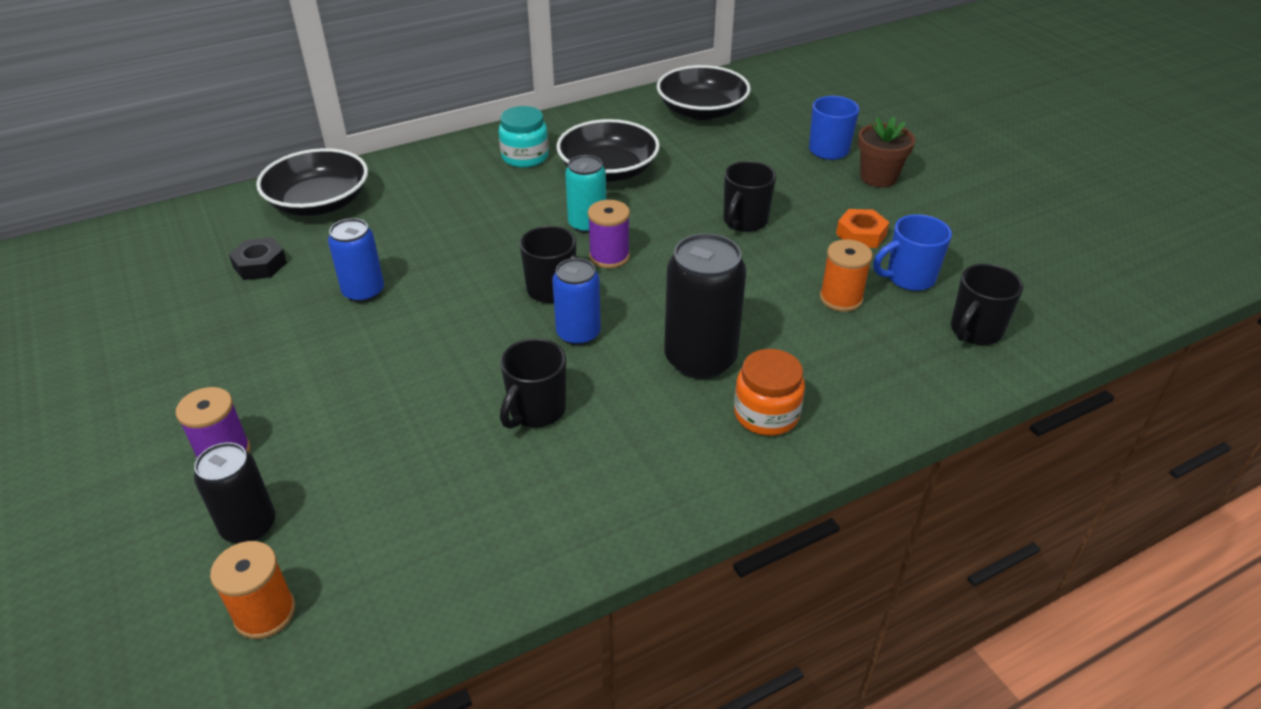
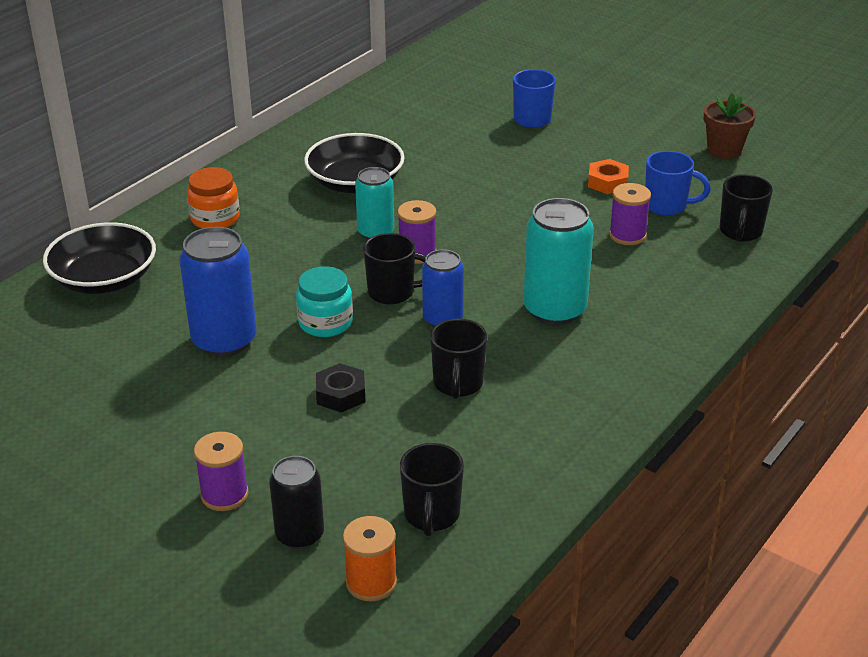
camera: 25 degrees left, 5 degrees down
(260, 265) = (101, 346): black nut -> black nut (341, 394)
(363, 292) = (224, 340): blue can -> blue can, size x1.58
(525, 157) = (267, 189): turquoise jar -> turquoise jar (325, 322)
(700, 359) = (555, 309): black can -> turquoise can
(702, 111) = (396, 110): black bowl -> none
(744, 222) = (507, 196): black mug -> black mug (431, 515)
(766, 414) = (634, 333): orange jar -> orange jar (215, 218)
(841, 298) = (627, 235): orange spool -> purple spool
(878, 177) = (588, 133): brown flower pot -> brown flower pot (724, 150)
(909, 278) = (667, 206): blue mug -> blue mug turned 120 degrees counterclockwise

